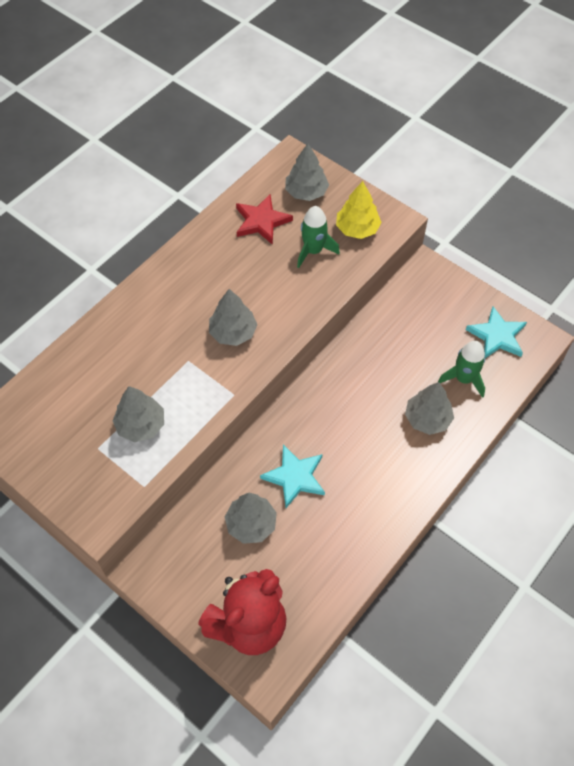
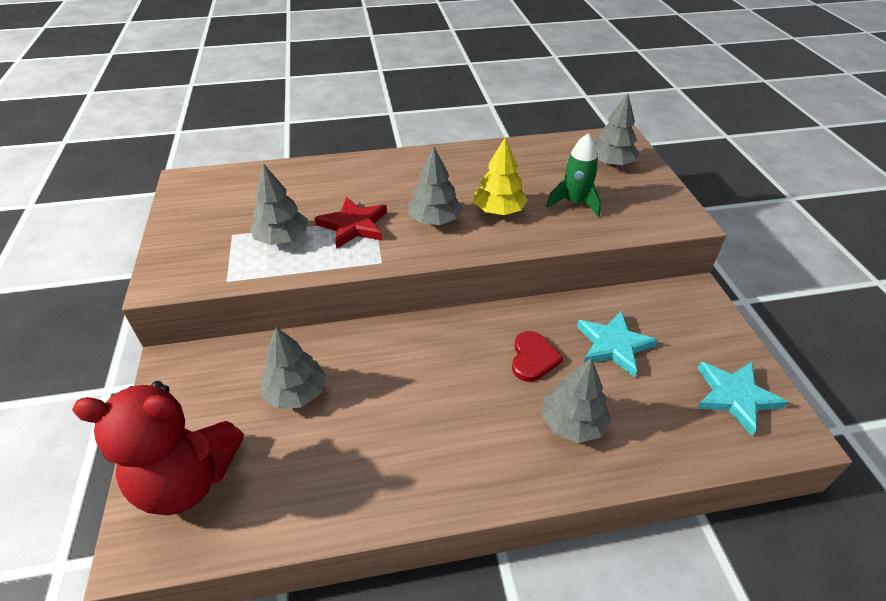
camera: 40 degrees right, 15 degrees down
(261, 221) = (547, 164): red star -> red star (354, 225)
(295, 477) = (379, 382): turquoise star -> turquoise star (613, 345)
(357, 229) = (636, 208): yellow tree -> yellow tree (499, 211)
(370, 391) = (533, 358): none -> red heart
(463, 379) = (653, 412): green rocket -> none

